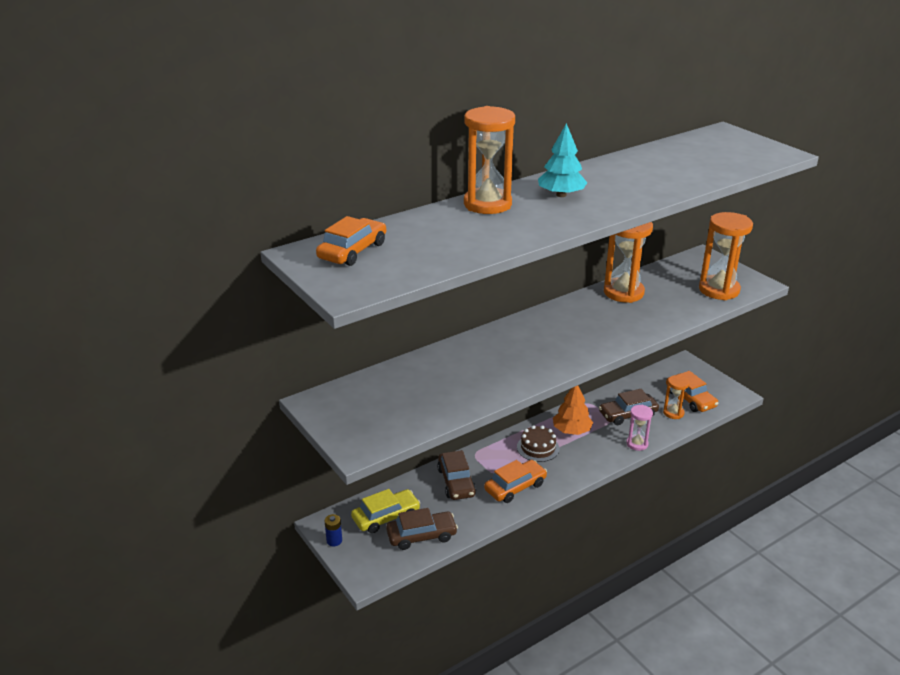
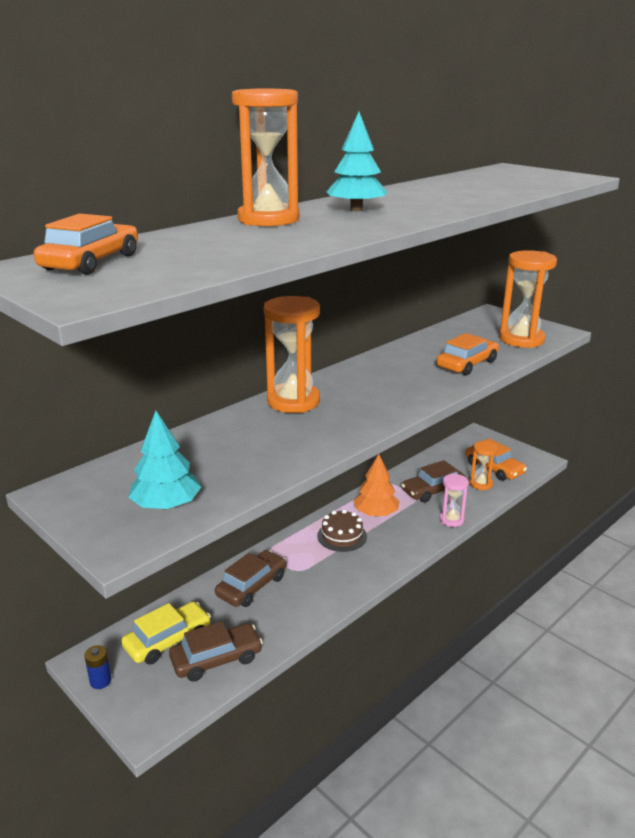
camera: 10 degrees left, 5 degrees down
(392, 421) = (166, 505): none -> turquoise tree
(456, 482) = (252, 586): brown car -> brown car turned 120 degrees counterclockwise
(515, 487) = (324, 584): orange car -> orange car (467, 364)
(623, 292) = (421, 349): orange hourglass -> orange hourglass (293, 401)

